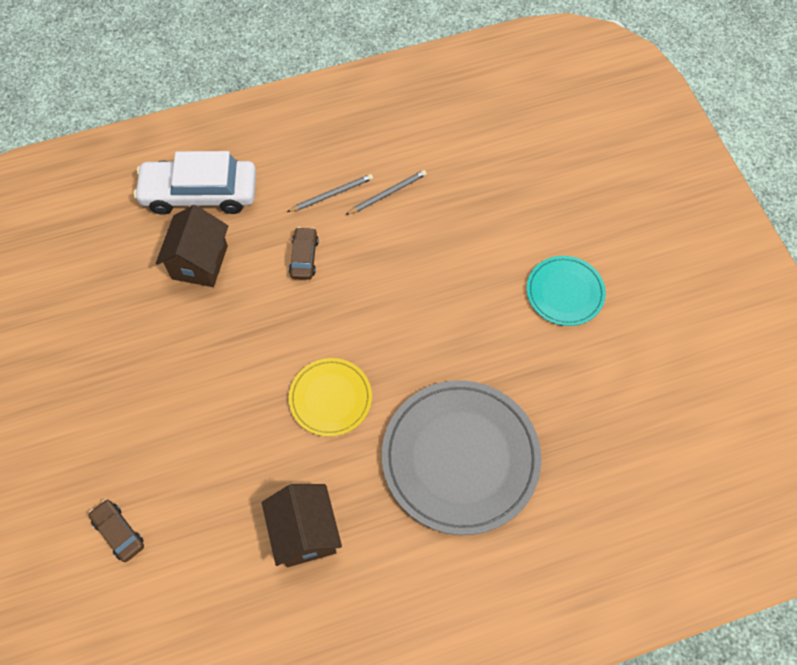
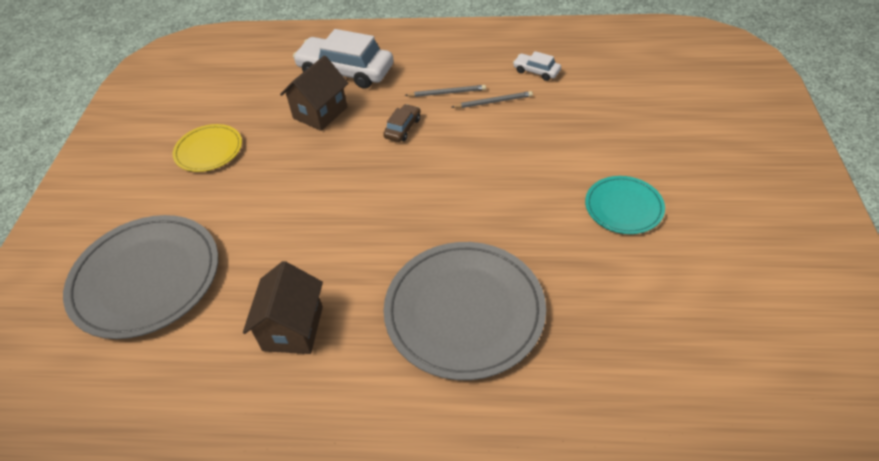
camera: 25 degrees right, 15 degrees down
(119, 532) = (146, 278): brown car -> grey plate
(330, 398) = (371, 231): yellow plate -> yellow plate (209, 150)
(417, 138) = (536, 71): none -> white car

